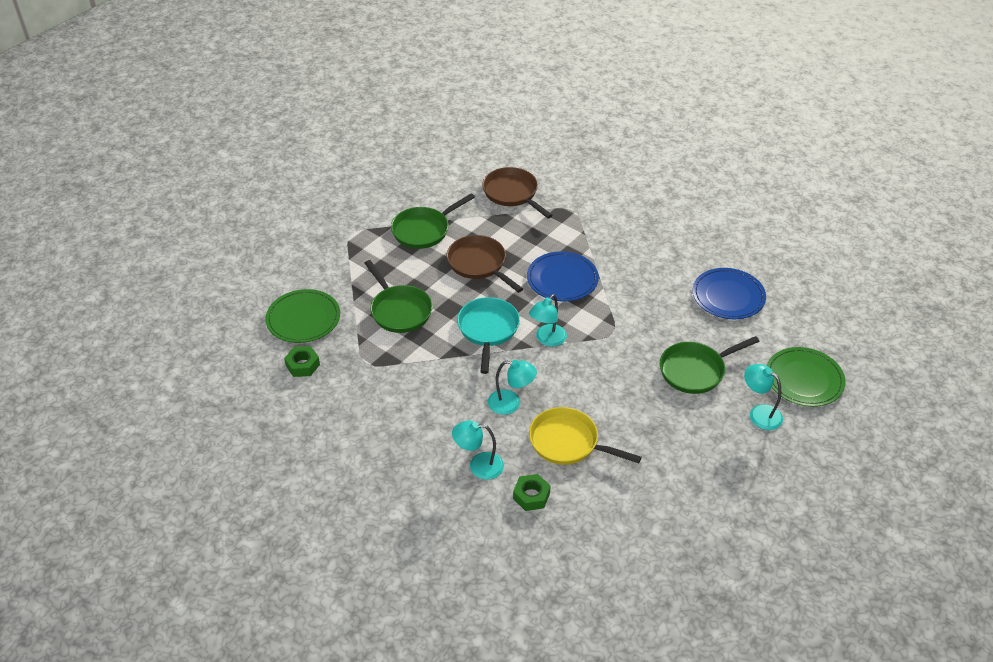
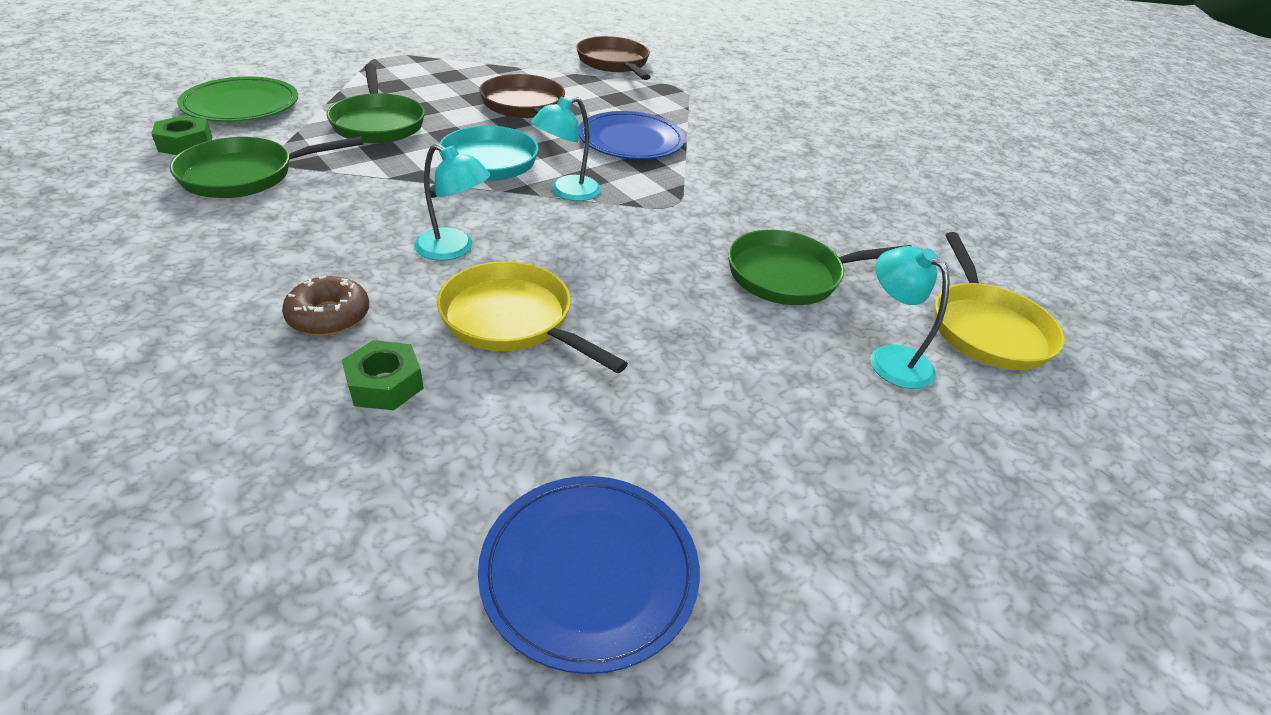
camera: 10 degrees right, 5 degrees down
(424, 230) = (477, 68): green pan -> green pan (245, 175)
(479, 465) = (329, 316): turquoise lamp -> brown donut
(728, 296) = (875, 204): blue plate -> blue plate (589, 571)
(804, 379) = (986, 328): green plate -> yellow pan

